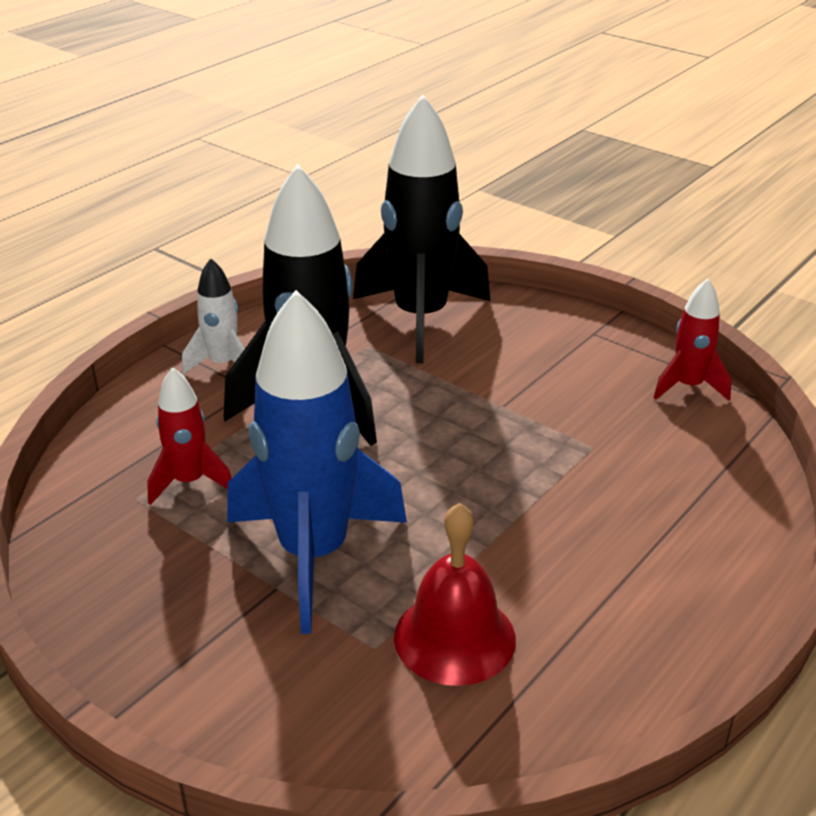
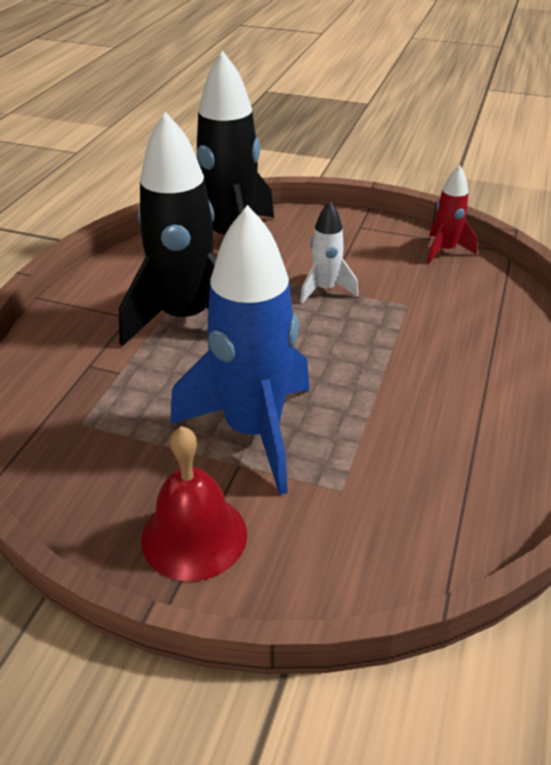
camera: 20 degrees left, 5 degrees up
(189, 482) = (120, 400): red rocket -> none
(223, 364) = (95, 303): white rocket -> white rocket (325, 290)
(454, 637) = (395, 465): red bell -> red bell (194, 536)

